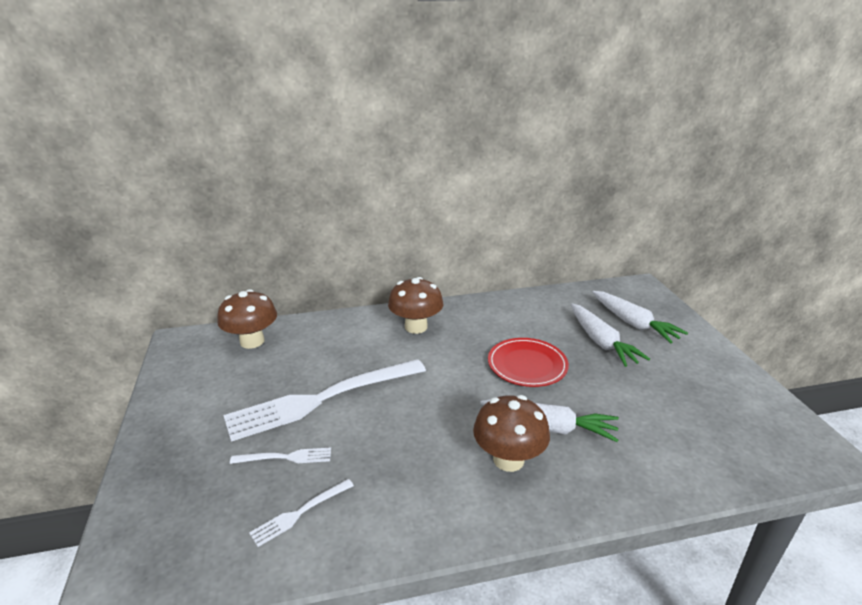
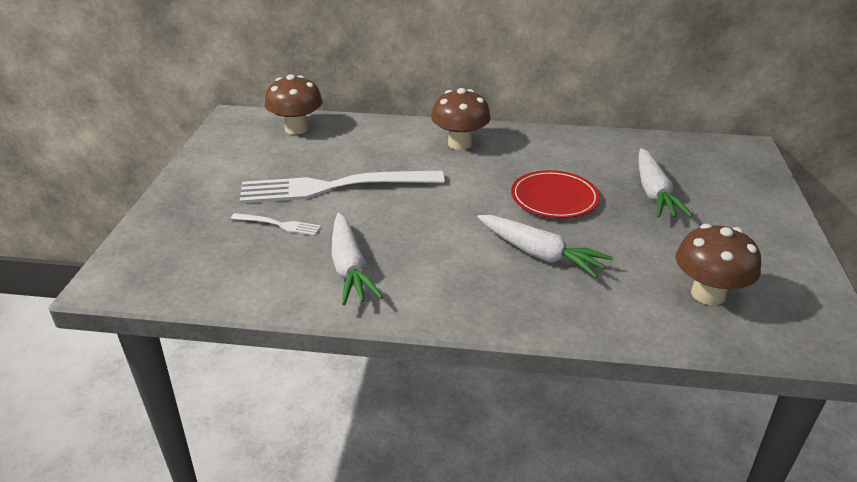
camera: 20 degrees right, 5 degrees up
(299, 513) = (269, 267): white fork -> none
(508, 459) = (479, 271): brown mushroom -> brown mushroom (708, 294)
(633, 323) = (707, 182): white carrot -> white carrot (349, 268)

